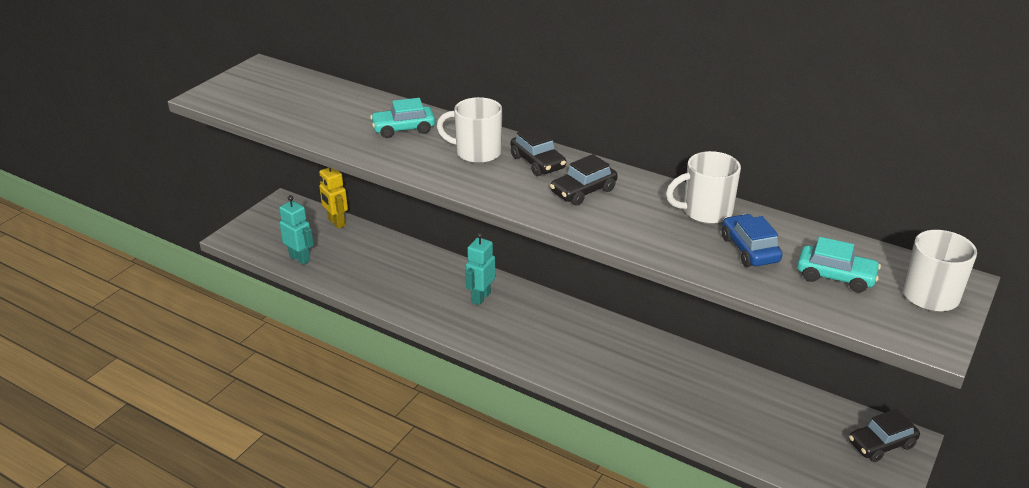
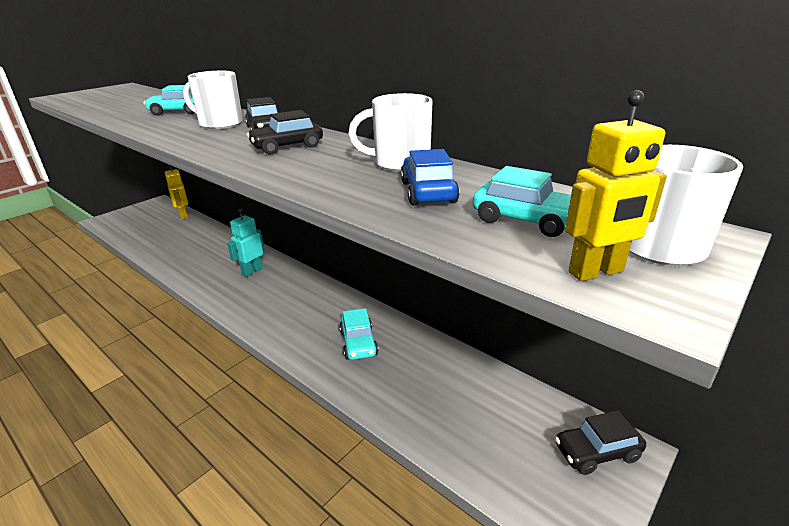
camera: 10 degrees right, 5 degrees down
(300, 258) = (136, 236): turquoise robot -> none
(642, 371) = (358, 343): none -> turquoise car
(893, 321) = (596, 272): none -> yellow robot

